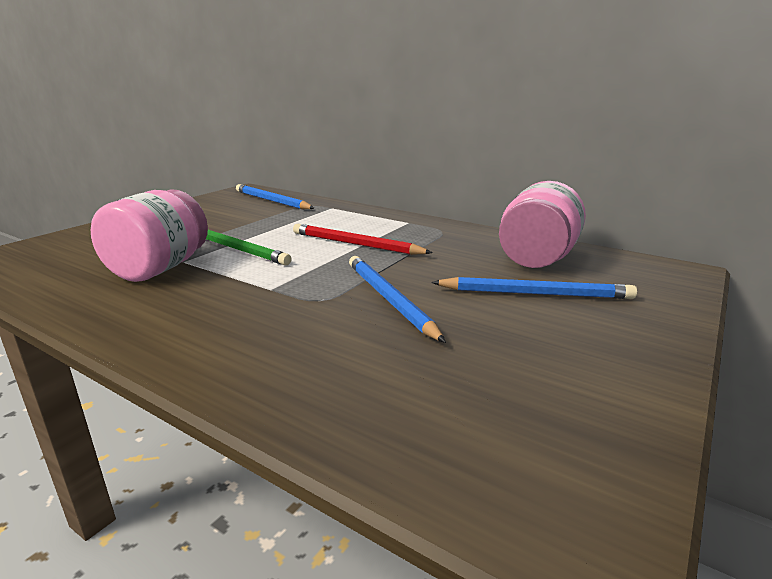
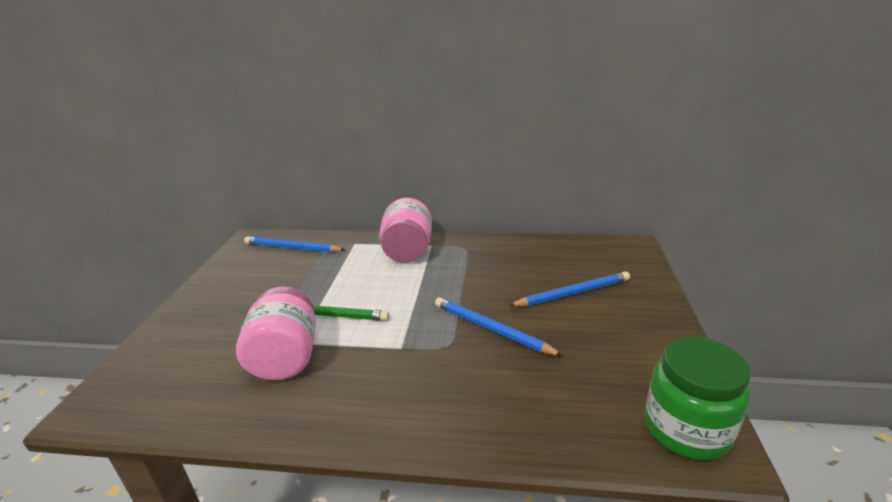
camera: 25 degrees left, 5 degrees up
(356, 244) = (416, 281): red pencil -> none
(537, 259) = (548, 259): pink jar -> pink jar (408, 251)
(555, 486) = (687, 429): none -> green jar

